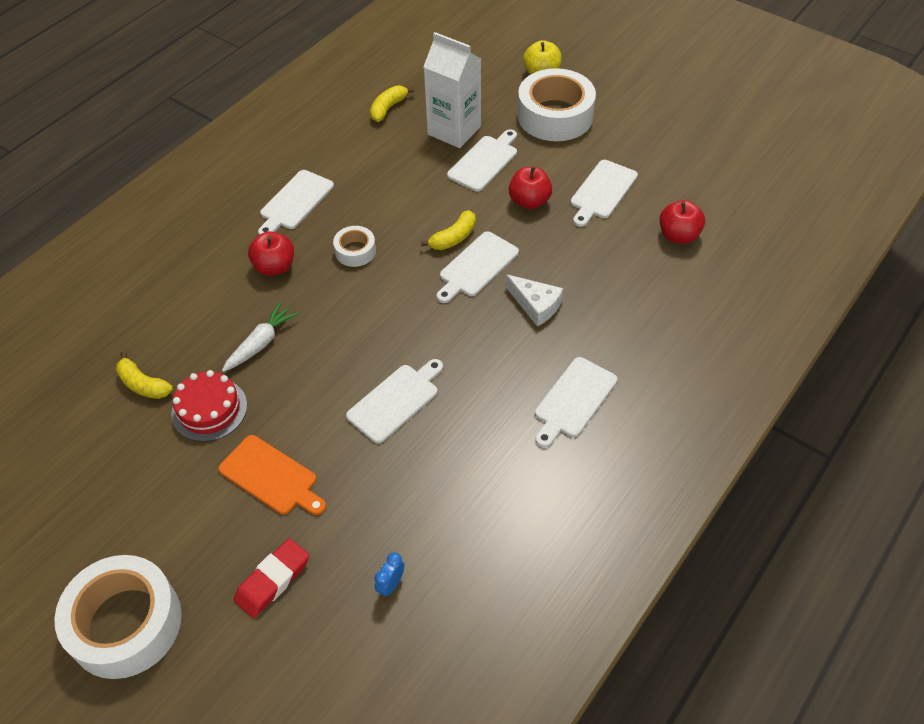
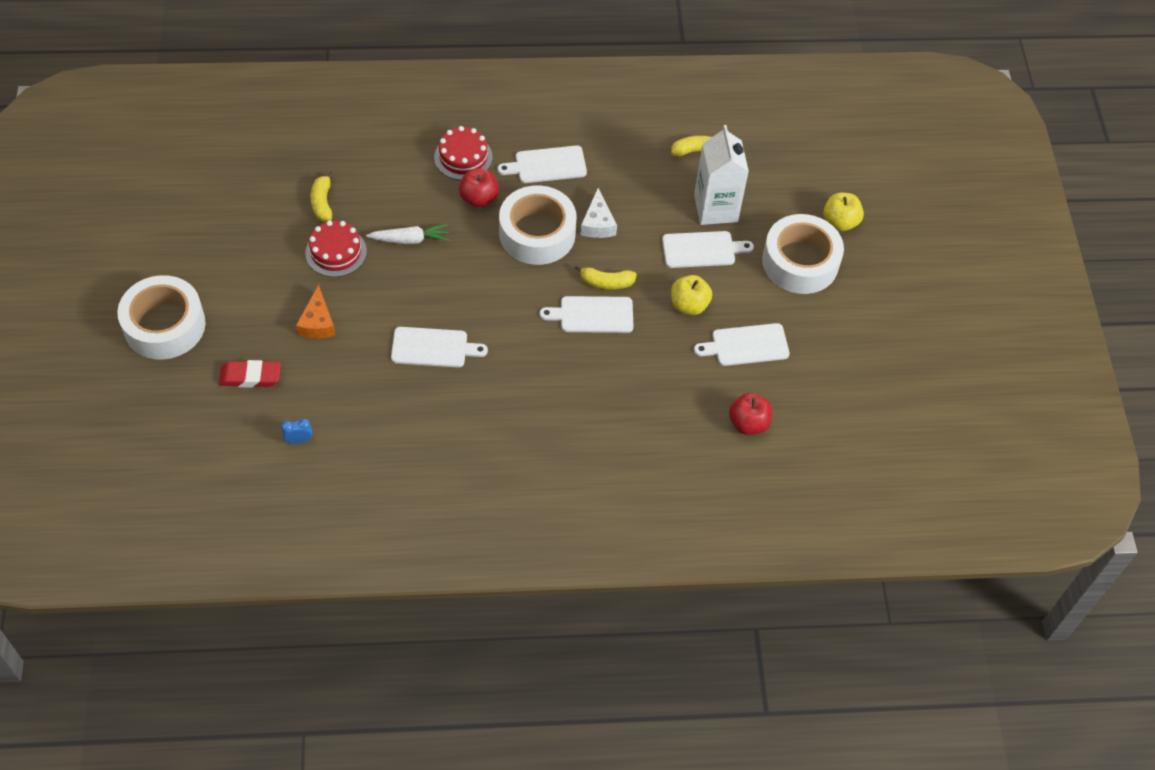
camera: 45 degrees right, 5 degrees up
(220, 251) = (463, 157): none -> red cake
(271, 477) = (317, 322): orange cutting board -> orange cheese
(355, 251) = (537, 233): white tape -> white tape, size x2.07
(529, 201) = (689, 305): red apple -> yellow apple
(536, 305) = (591, 374): white cheese -> white cheese (597, 223)
(573, 400) = (527, 450): white cutting board -> none

